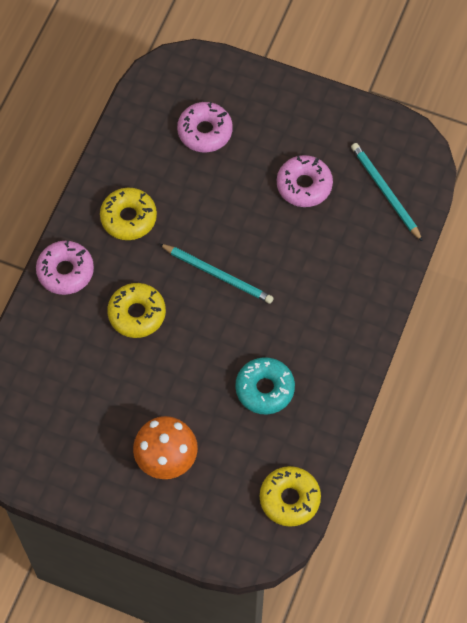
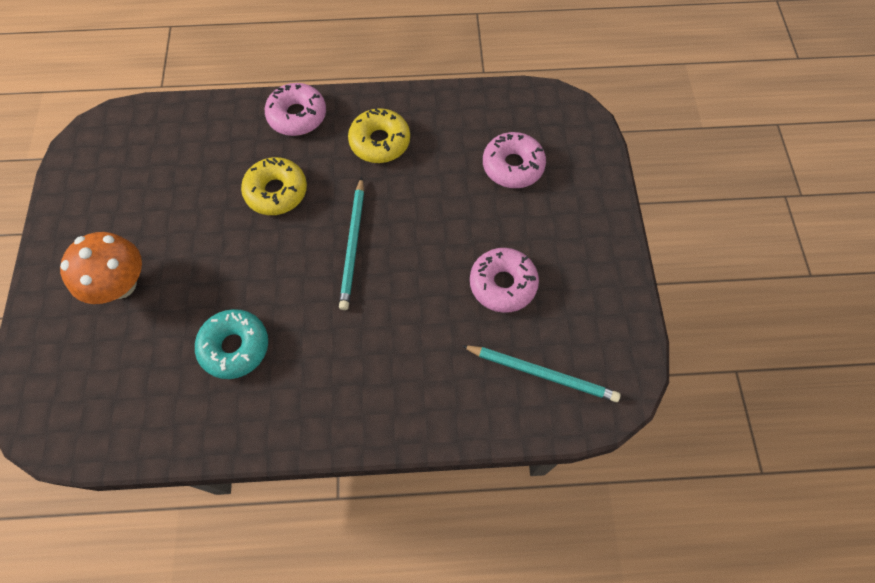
camera: 65 degrees right, 0 degrees up
(289, 499) = (106, 430): yellow donut -> none
(385, 192) = (542, 373): turquoise pencil -> turquoise pencil turned 75 degrees clockwise

